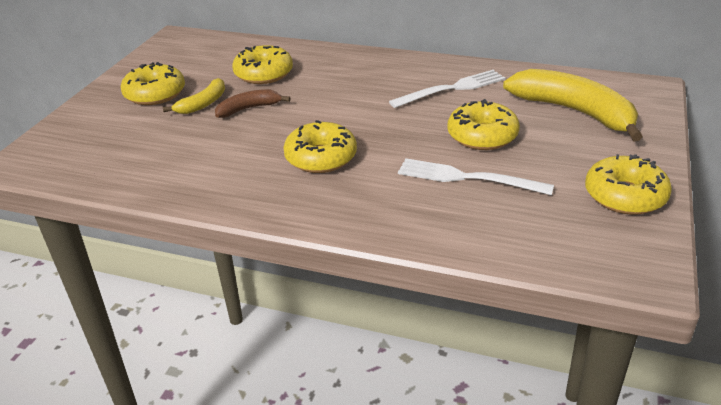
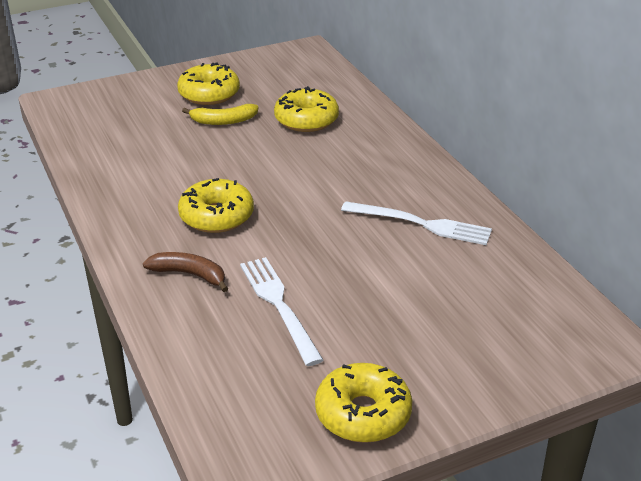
camera: 45 degrees right, 0 degrees up
(248, 109) = (243, 144): brown banana -> brown banana (190, 274)
(482, 136) = (360, 281): yellow donut -> none
(574, 112) = (483, 316): yellow banana -> none

